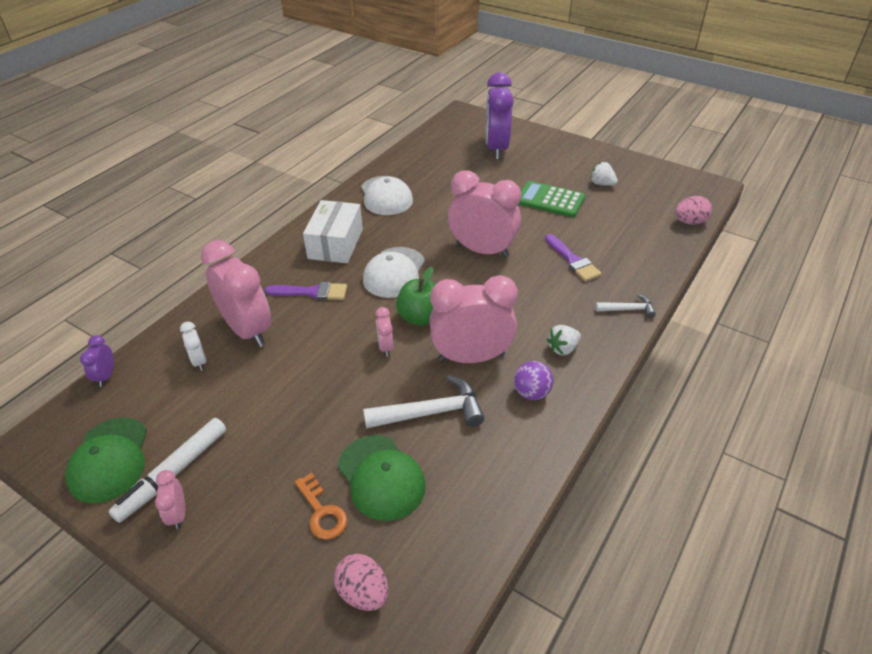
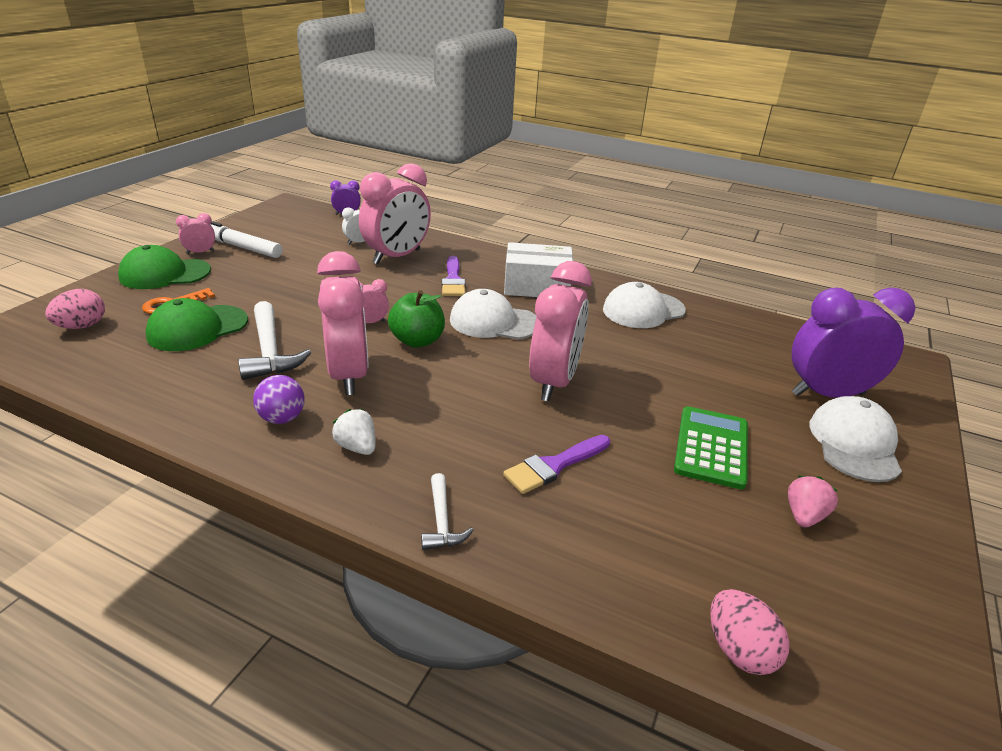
camera: 80 degrees right, 10 degrees down
(109, 460) = (262, 226): green cap -> green cap (165, 274)
(542, 153) = (854, 443): none -> white cap
(602, 184) = (804, 516): white strawberry -> pink strawberry

